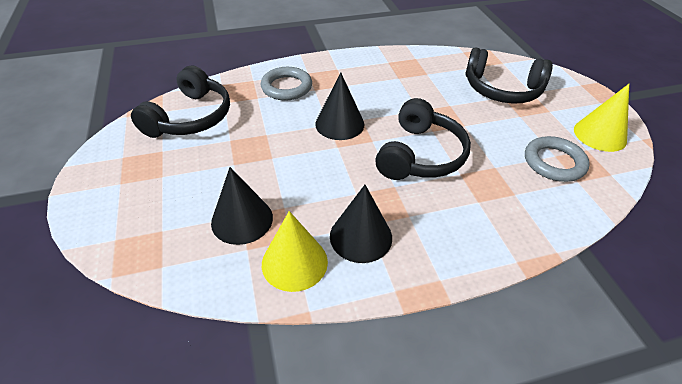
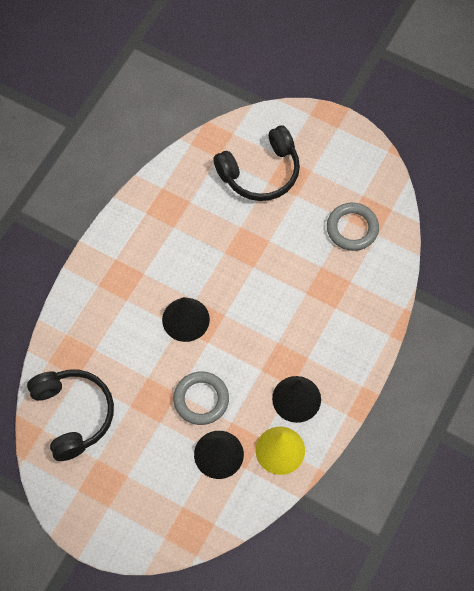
camera: 45 degrees left, 20 degrees up
(286, 87) = (103, 317): grey ring -> grey ring (201, 399)
(420, 155) = (267, 299): black headphones -> none
(600, 135) = (360, 170): yellow cone -> none

